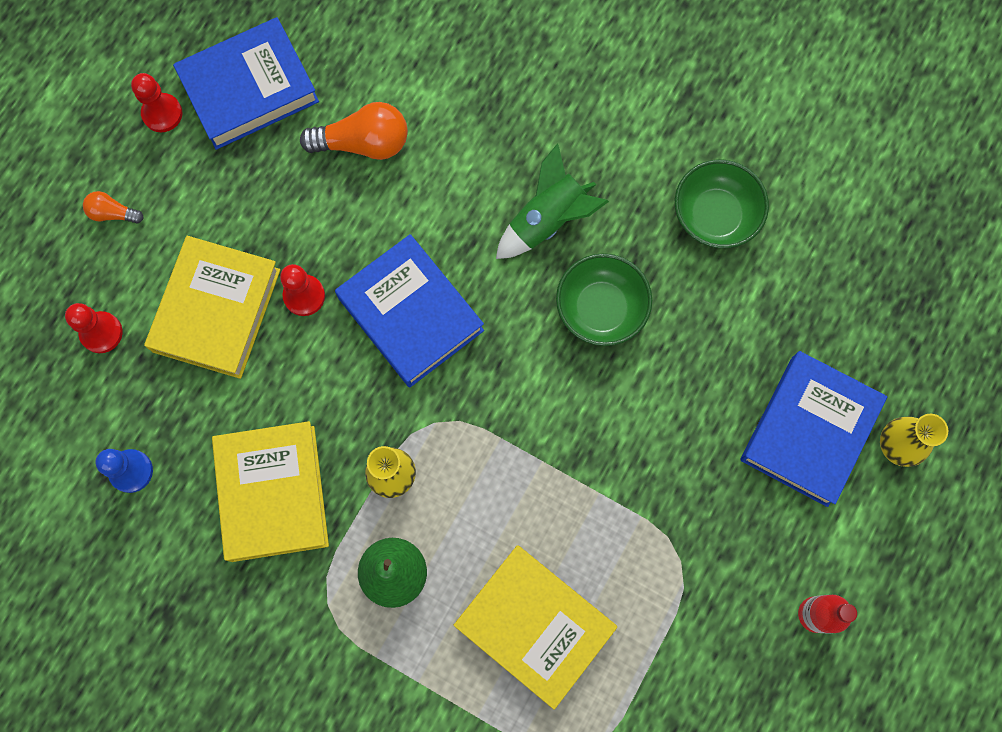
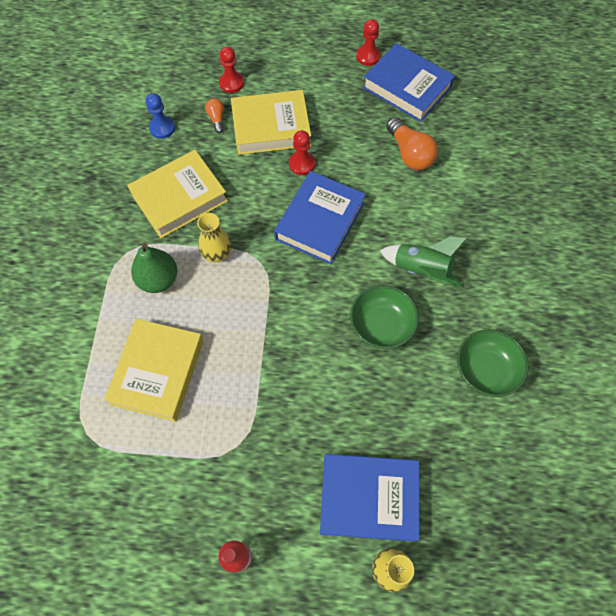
camera: 65 degrees right, 10 degrees down
(113, 213) = (299, 60): orange light bulb -> orange light bulb (216, 119)

